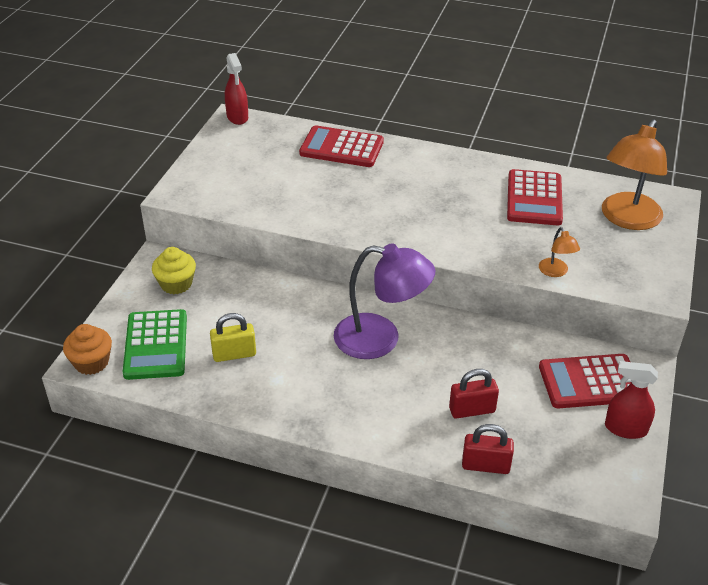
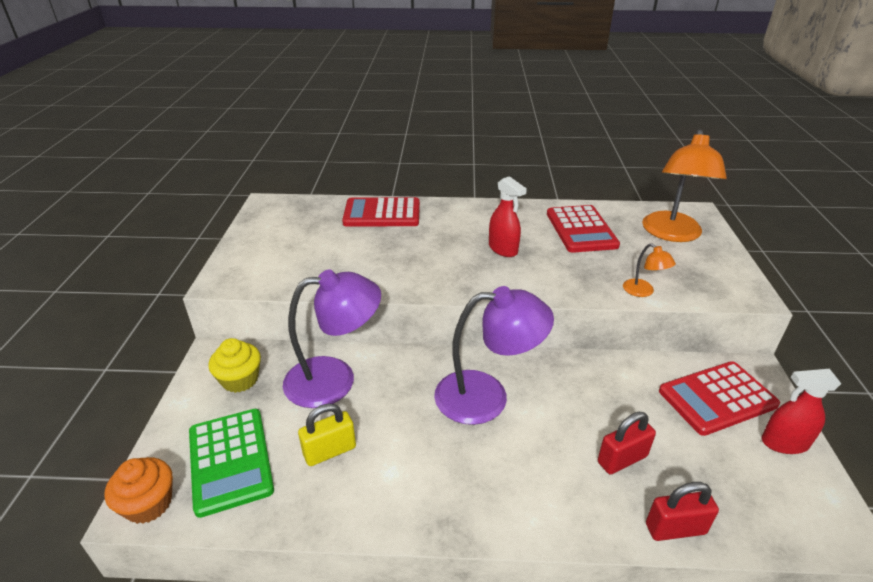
camera: 15 degrees left, 5 degrees down
(237, 117) = (270, 202): red spray bottle -> red spray bottle (503, 249)
(255, 299) = (335, 379): none -> purple lamp

